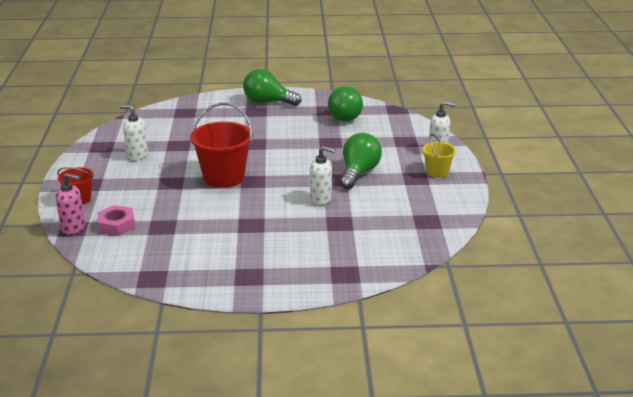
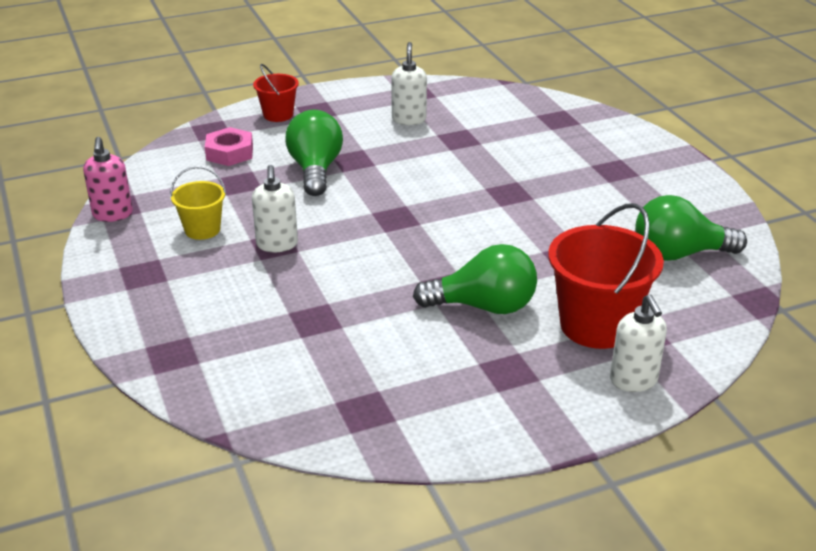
camera: 70 degrees right, 5 degrees up
(73, 228) = (211, 130): pink soap dispenser -> pink soap dispenser (112, 214)
(224, 177) = (391, 193): red bucket -> red bucket (596, 325)
(268, 102) = (656, 172): green light bulb -> green light bulb (315, 170)
(321, 199) = (377, 287): white soap dispenser -> white soap dispenser (277, 244)
(437, 172) = (549, 393): yellow bucket -> yellow bucket (202, 229)

